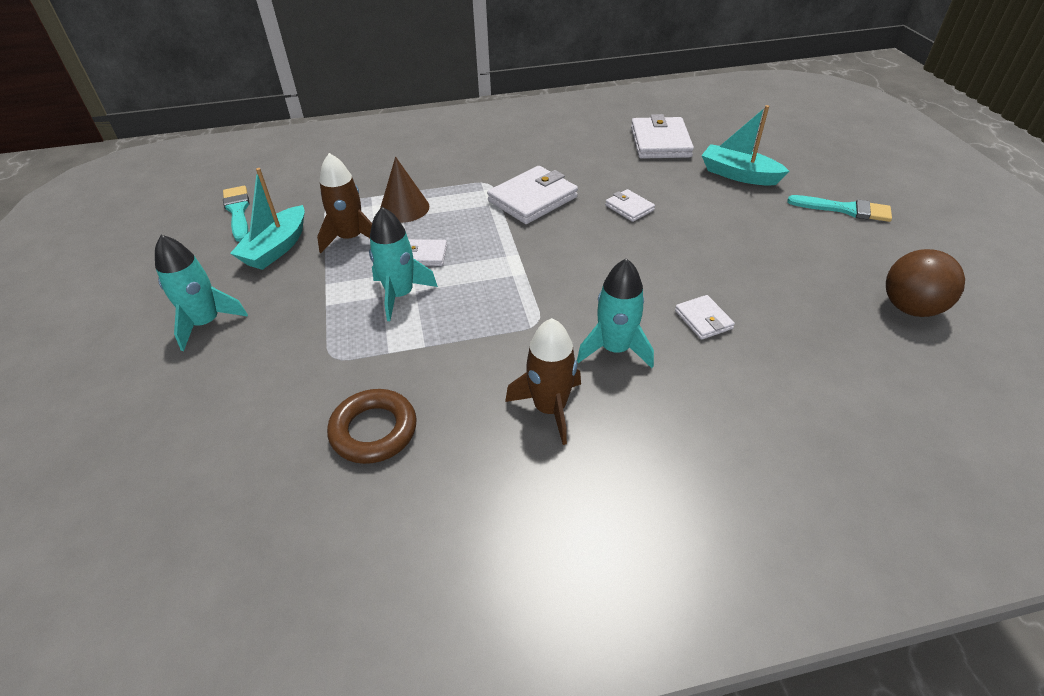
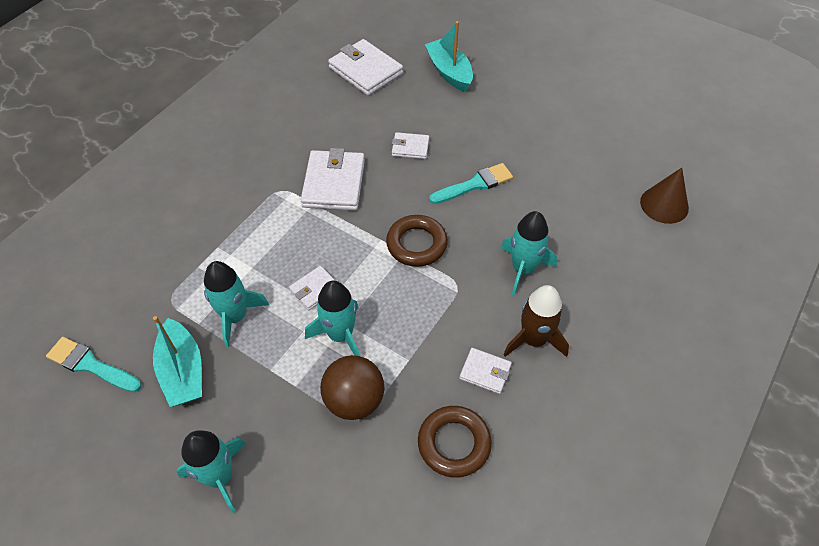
camera: 45 degrees left, 10 degrees up
(350, 238) = (235, 317): brown rocket -> turquoise rocket
(404, 208) = (242, 258): brown cone -> brown cone (664, 205)
(543, 273) = (416, 244): none -> brown ring
(703, 320) = (547, 209): white wallet -> white wallet (485, 372)
(738, 175) = (449, 72): turquoise boat -> turquoise boat turned 75 degrees clockwise
(845, 209) = (538, 65): turquoise brush -> turquoise brush (475, 184)
(910, 308) = (636, 124): brown ball -> brown ball (354, 400)

